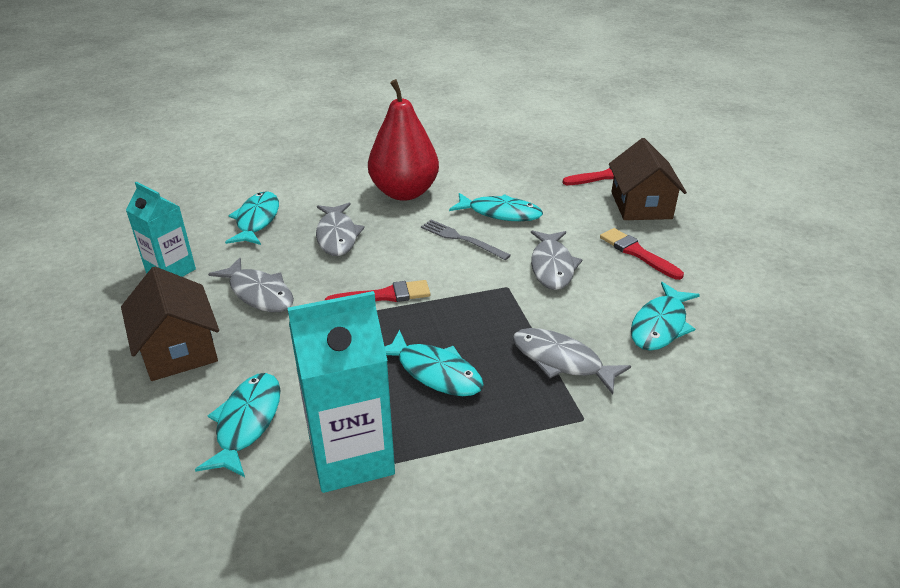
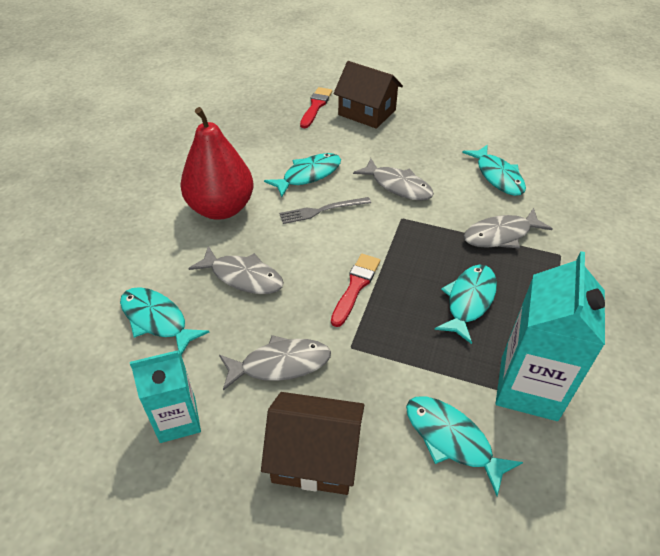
camera: 55 degrees left, 10 degrees up
(435, 372) = (469, 301): turquoise fish -> turquoise fish turned 45 degrees counterclockwise
(637, 253) = (418, 143): red brush -> none

